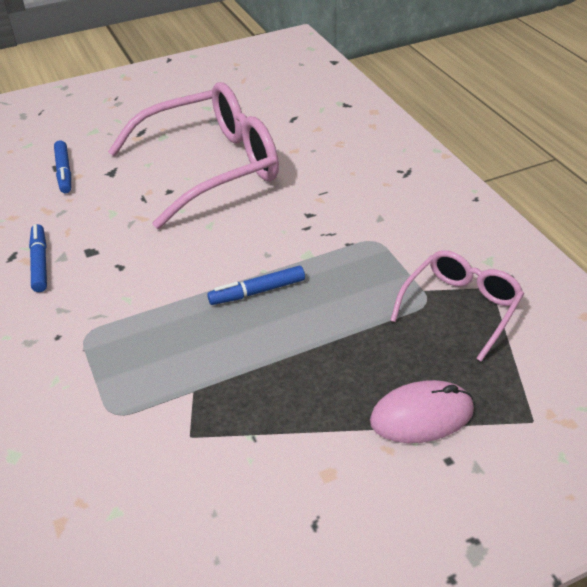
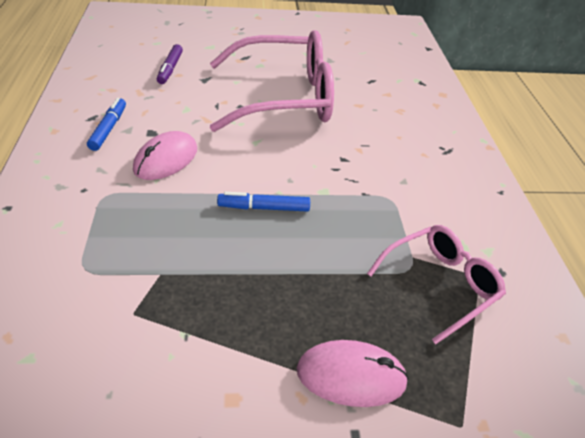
camera: 15 degrees right, 0 degrees up
(64, 172) = (170, 69): blue marker -> purple marker
(125, 275) = (166, 159): none -> pink mouse

